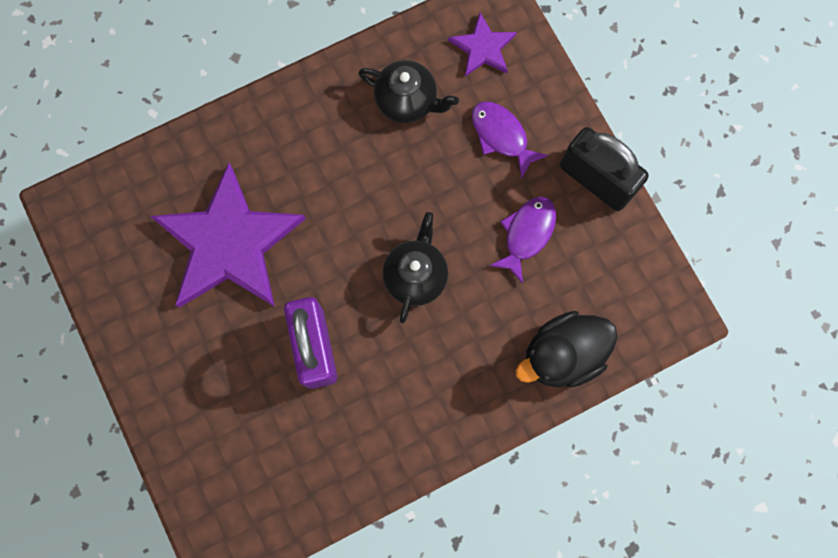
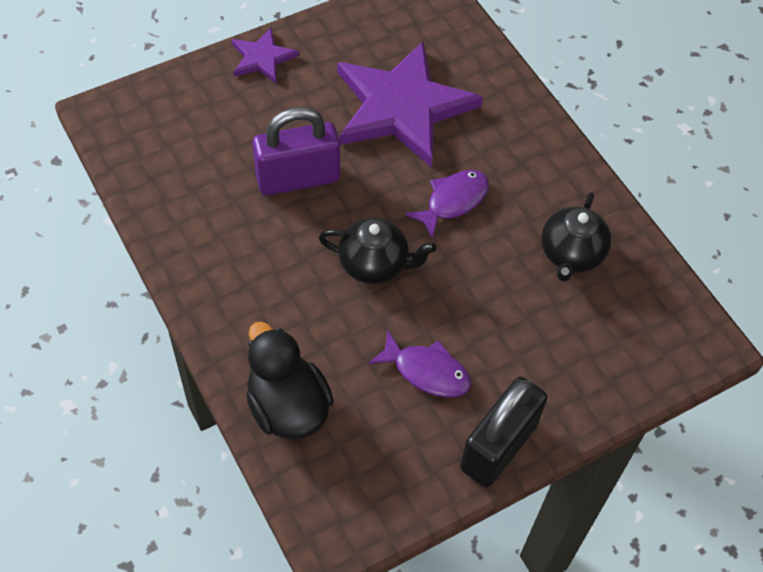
camera: 85 degrees right, 20 degrees down
(483, 48) = (646, 328): purple star -> purple star (262, 58)
(501, 136) = (541, 346): purple fish -> purple fish (453, 201)

